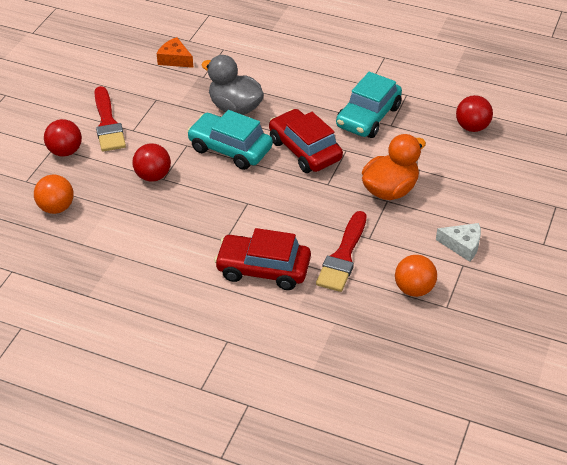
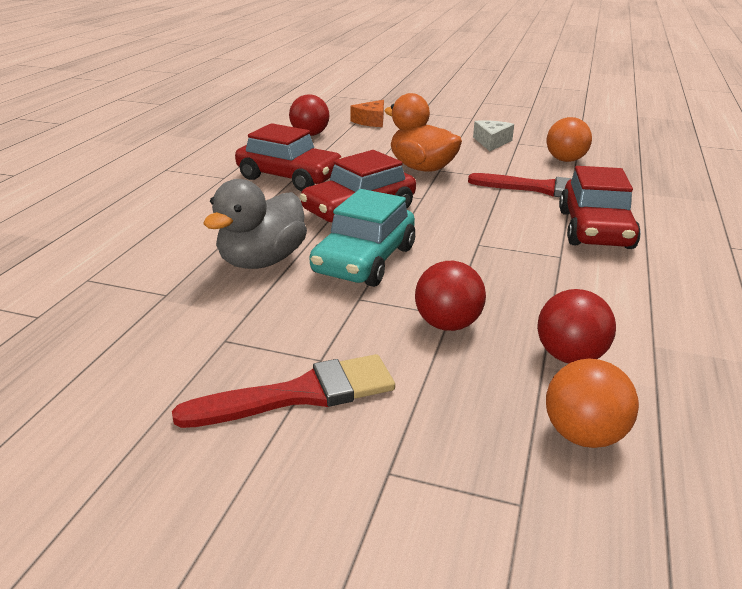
camera: 95 degrees left, 15 degrees down
(65, 151) = (401, 448): red ball -> red ball (569, 356)
(175, 59) = (97, 327): orange cheese -> orange cheese (371, 121)
(368, 117) = (289, 177): turquoise car -> red car

